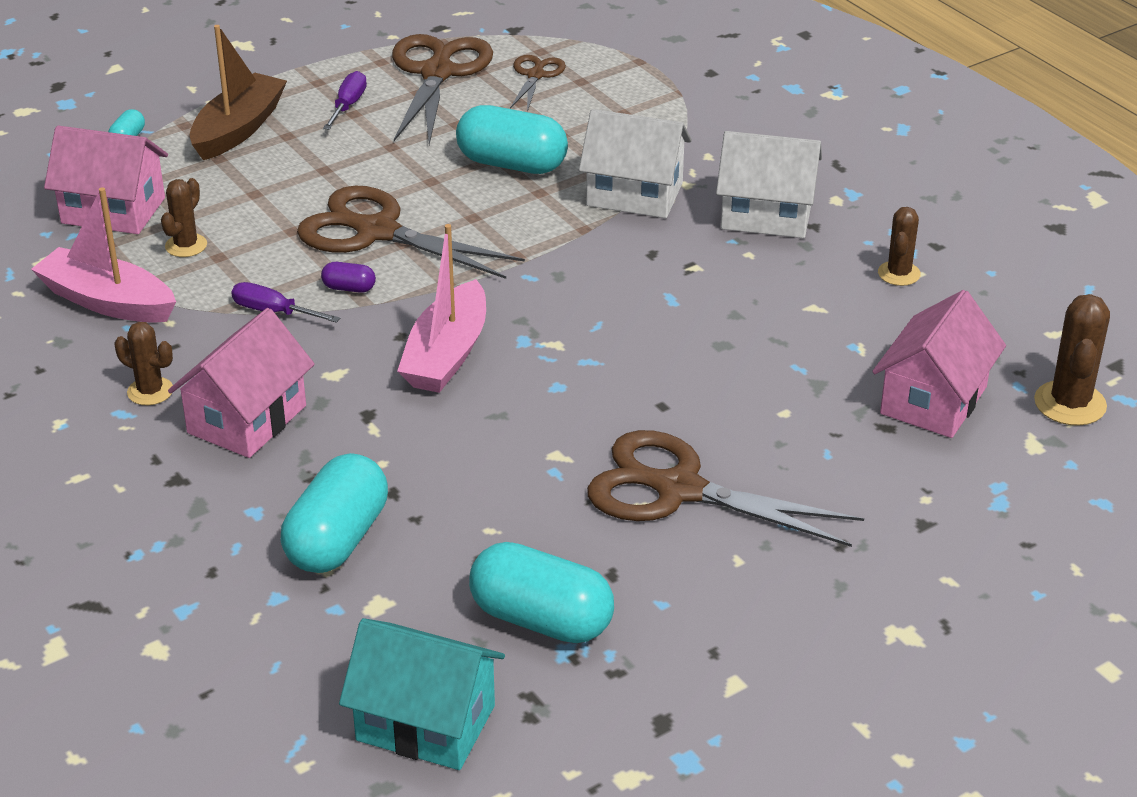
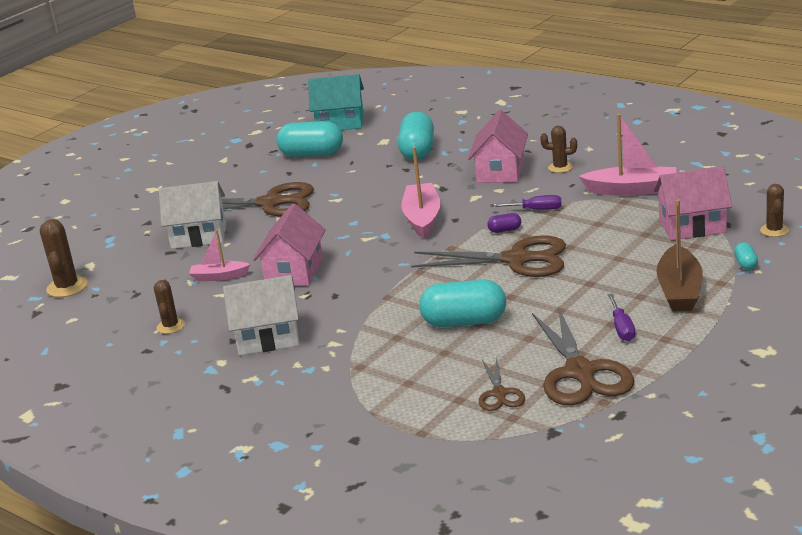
camera: 165 degrees right, 10 degrees down
(186, 245) = (624, 223): brown cactus -> brown cactus (774, 230)
(634, 194) = (365, 326): white house -> white house (199, 236)
(811, 342) = (219, 277): none -> pink boat
(933, 400) = (145, 269): pink house -> pink house (294, 271)

